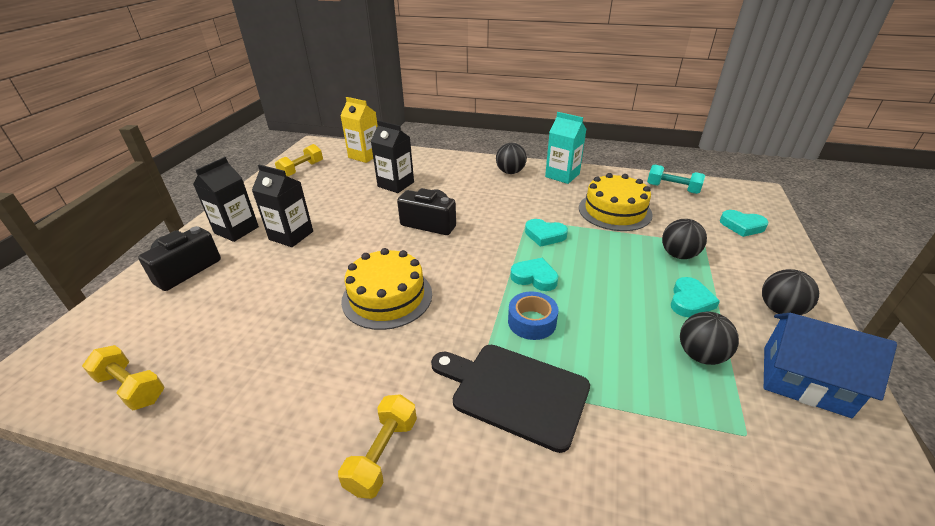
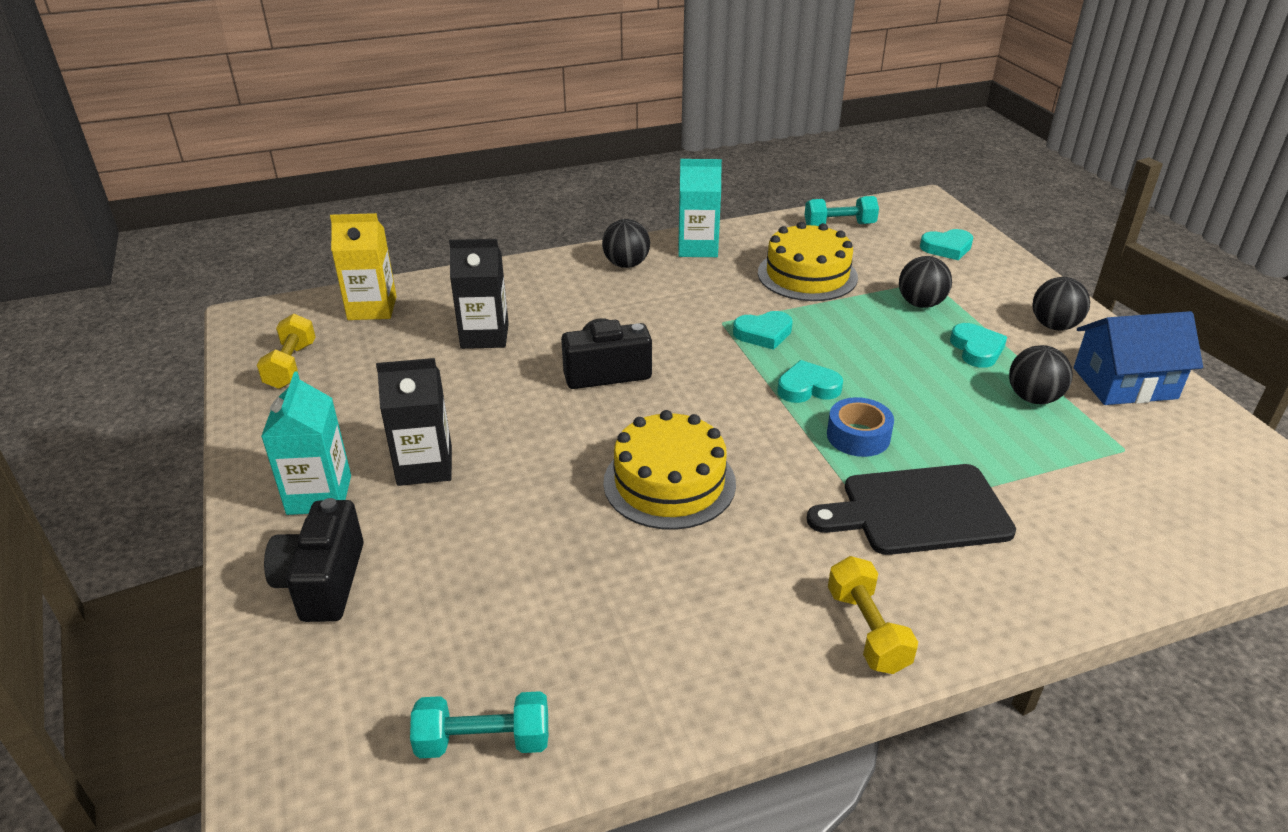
camera: 35 degrees left, 0 degrees up
(131, 387) = (484, 741): yellow dumbbell -> turquoise dumbbell
(236, 230) = (319, 495): black carton -> turquoise carton

